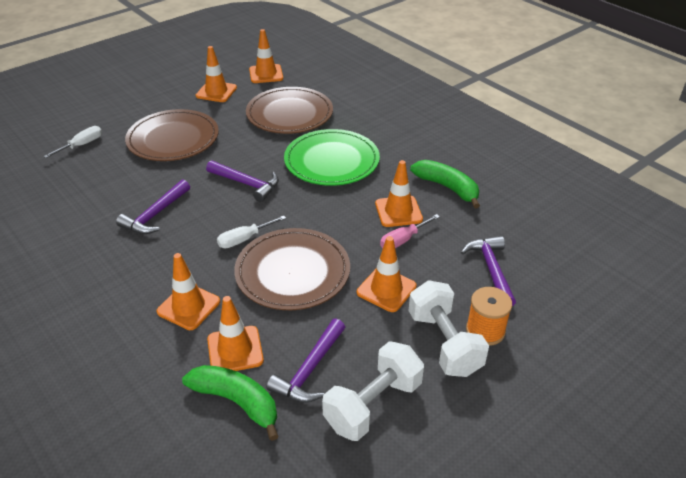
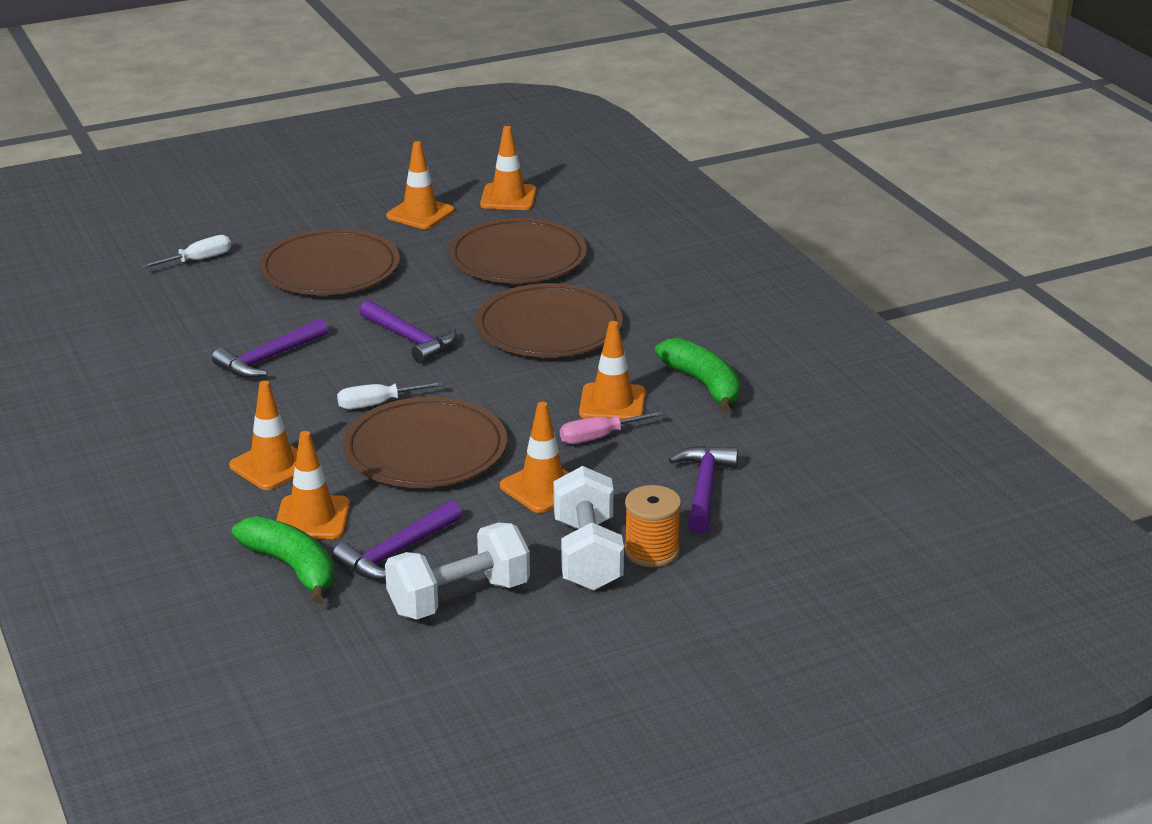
camera: 15 degrees right, 10 degrees down
(331, 161) = (549, 327): green plate -> brown plate

